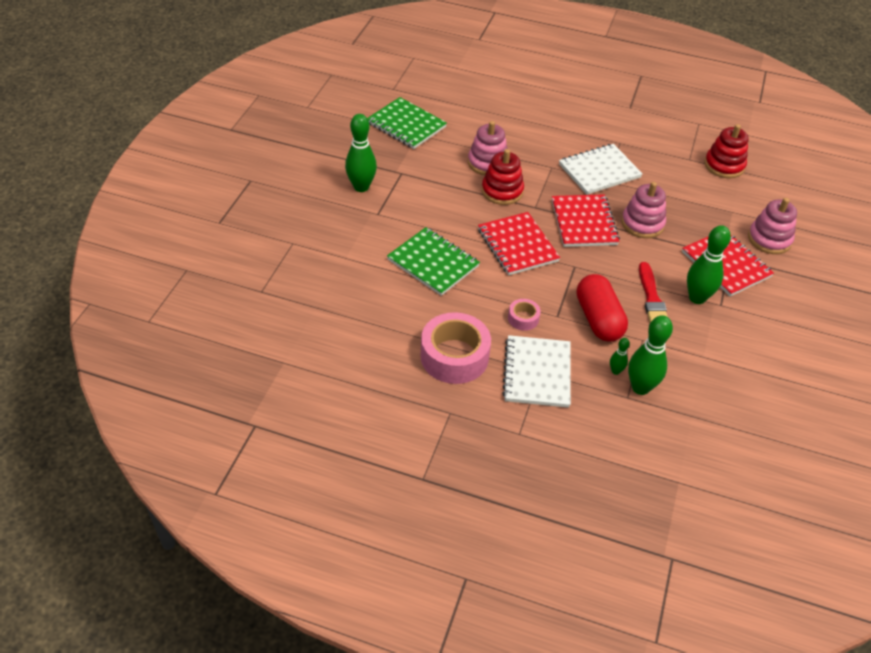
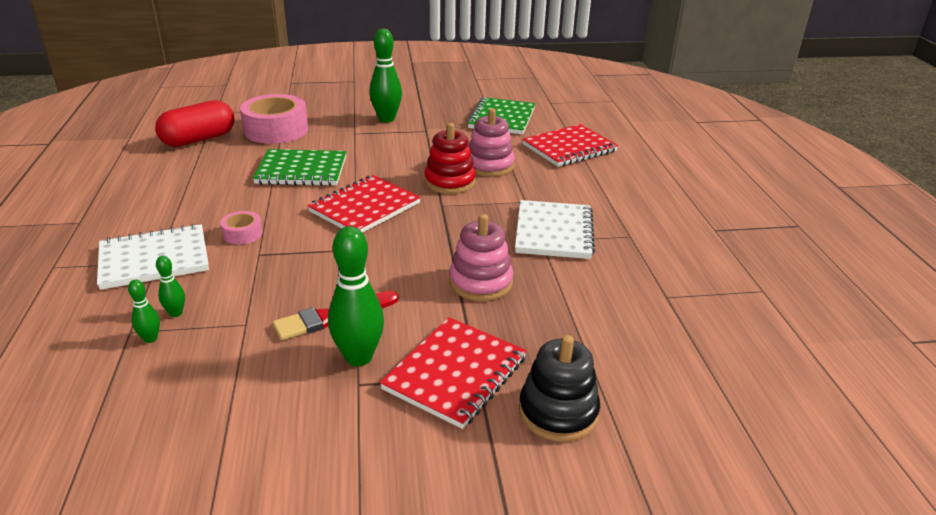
camera: 65 degrees right, 15 degrees down
(433, 263) = (301, 170): green notebook -> green notebook turned 75 degrees clockwise
(454, 356) = (164, 208): pink tape -> pink tape (276, 130)
(584, 222) = (442, 240): red notebook -> red notebook (569, 148)
(598, 319) = (268, 283): red capsule -> red capsule (199, 139)
(599, 171) = (554, 232): white notebook -> white notebook turned 60 degrees clockwise
(640, 387) = (150, 339): green bowling pin -> green bowling pin, size x0.48
(724, 165) = (692, 331): red stacking toy -> none
(769, 239) = (558, 412): pink stacking toy -> black stacking toy

